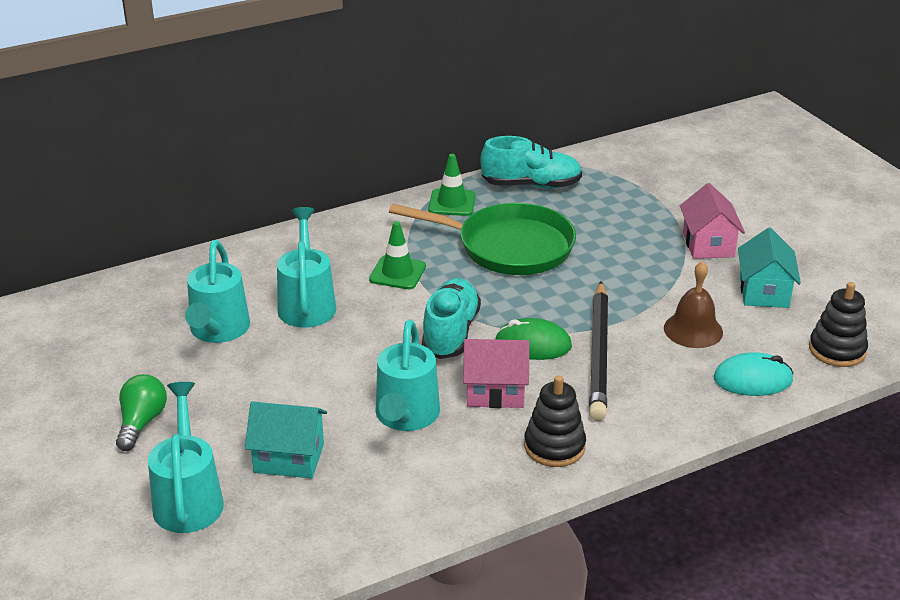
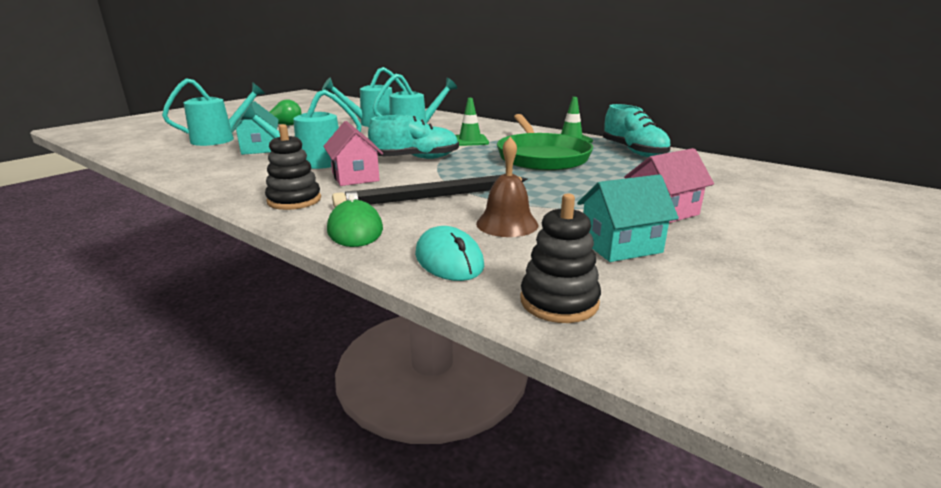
camera: 65 degrees right, 10 degrees down
(533, 344) = (424, 178): green mouse -> green mouse (355, 230)

